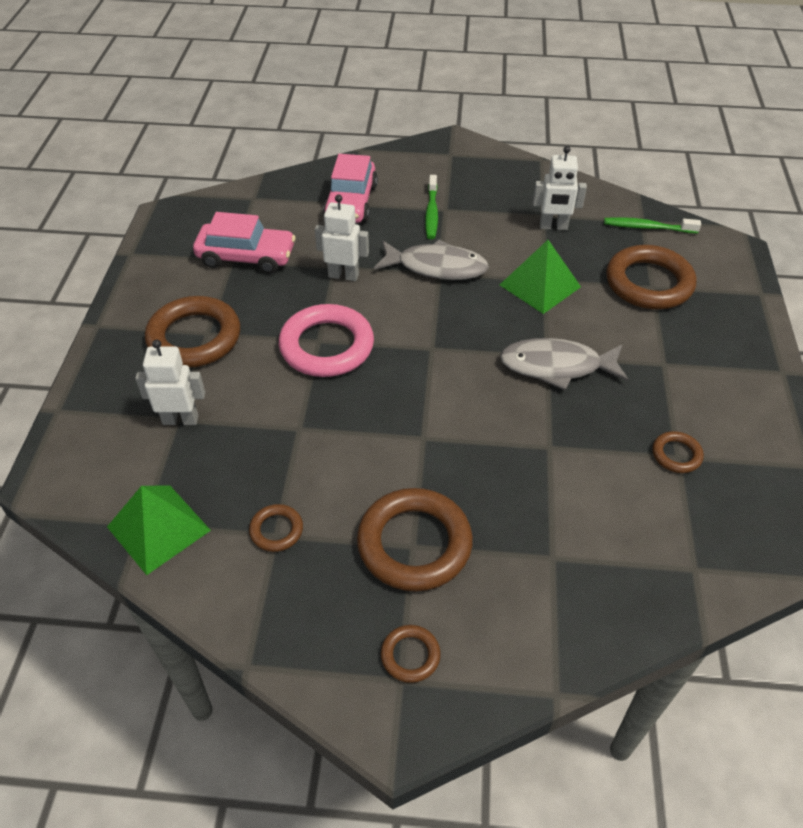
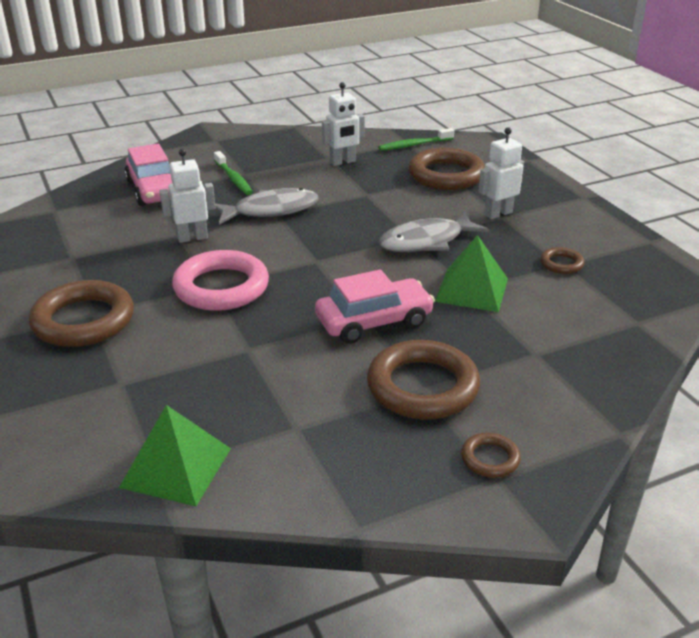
camera: 30 degrees left, 15 degrees down
(180, 419) = (124, 382): white robot -> white robot (498, 213)
(246, 257) = (85, 251): pink car -> pink car (374, 321)
(276, 530) = (294, 424): brown ring -> none
(540, 285) = (366, 198): green pyramid -> green pyramid (472, 289)

